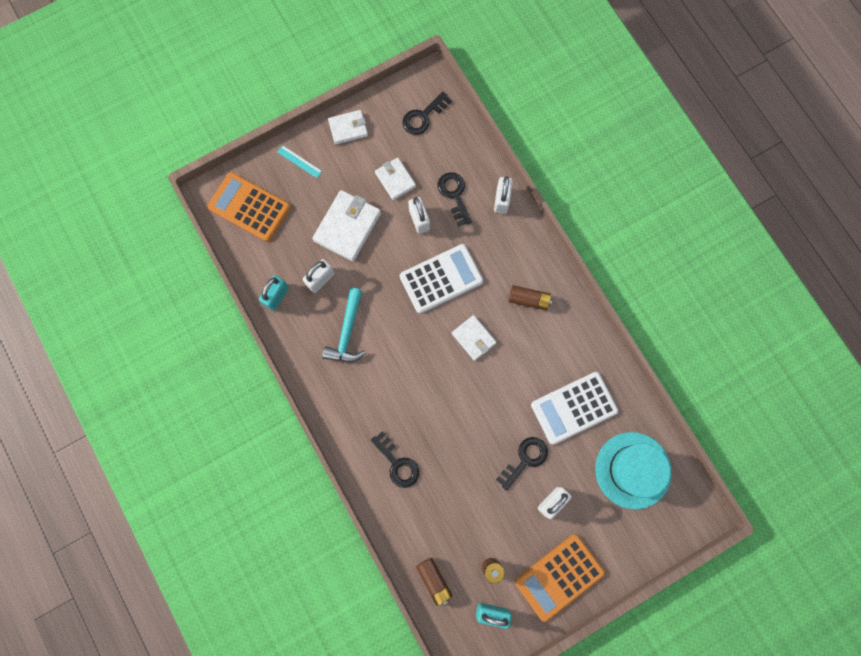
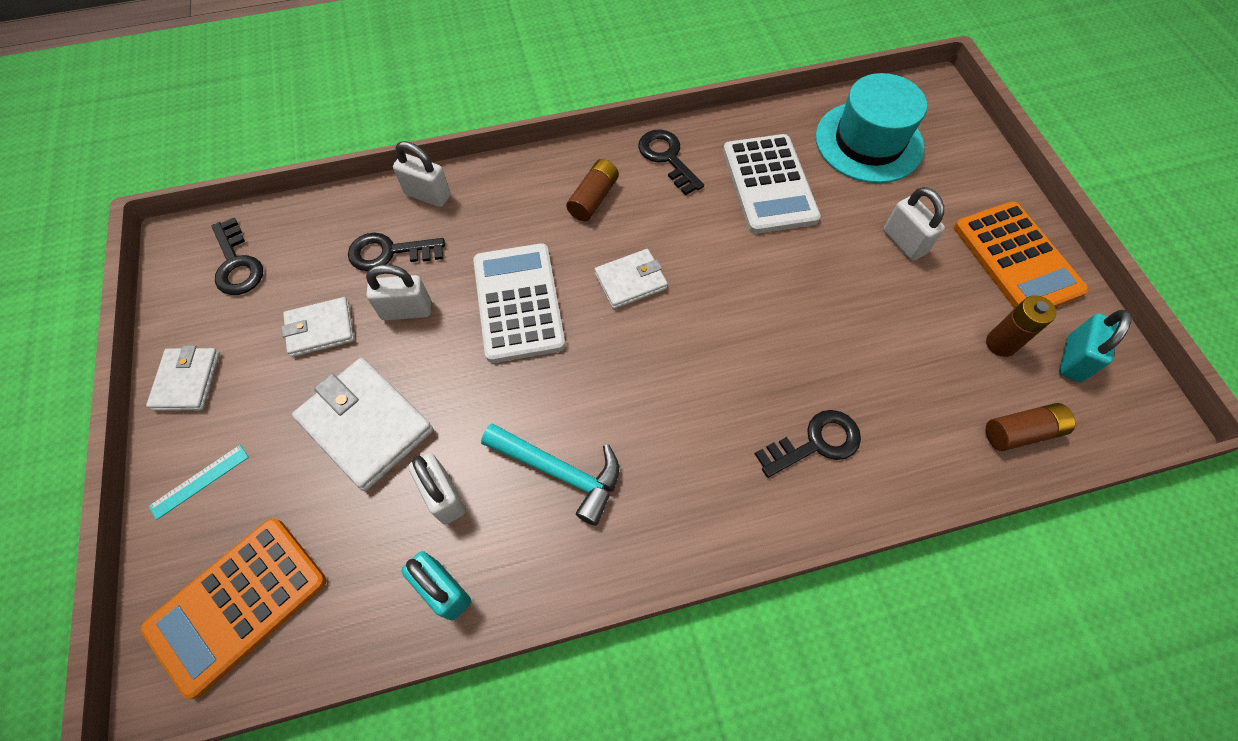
camera: 75 degrees left, 15 degrees down
(525, 459) = (835, 259): black key -> black key (667, 158)

